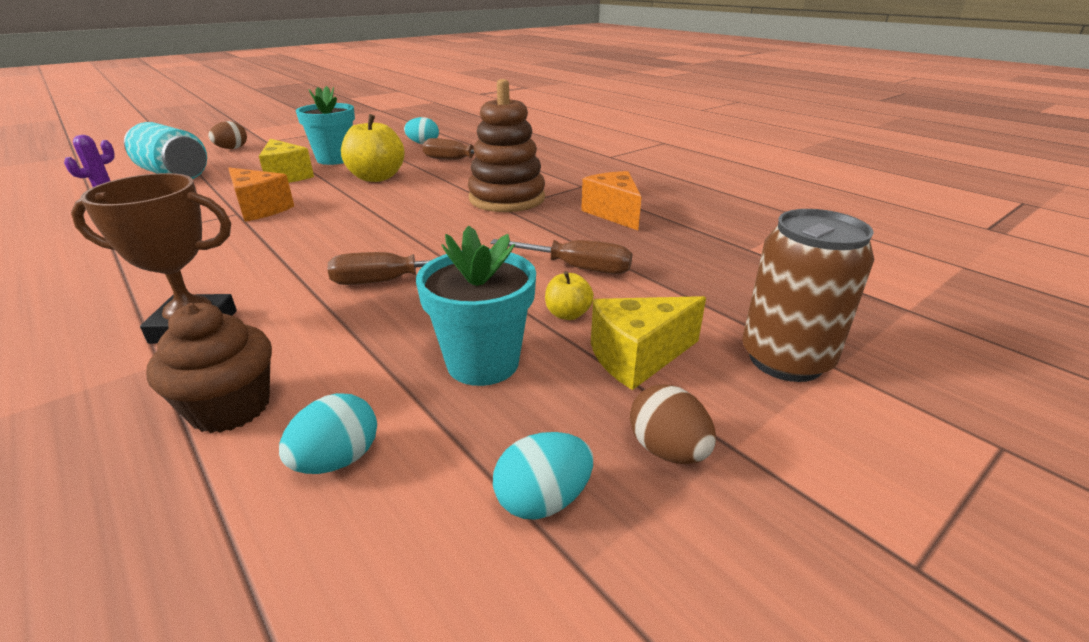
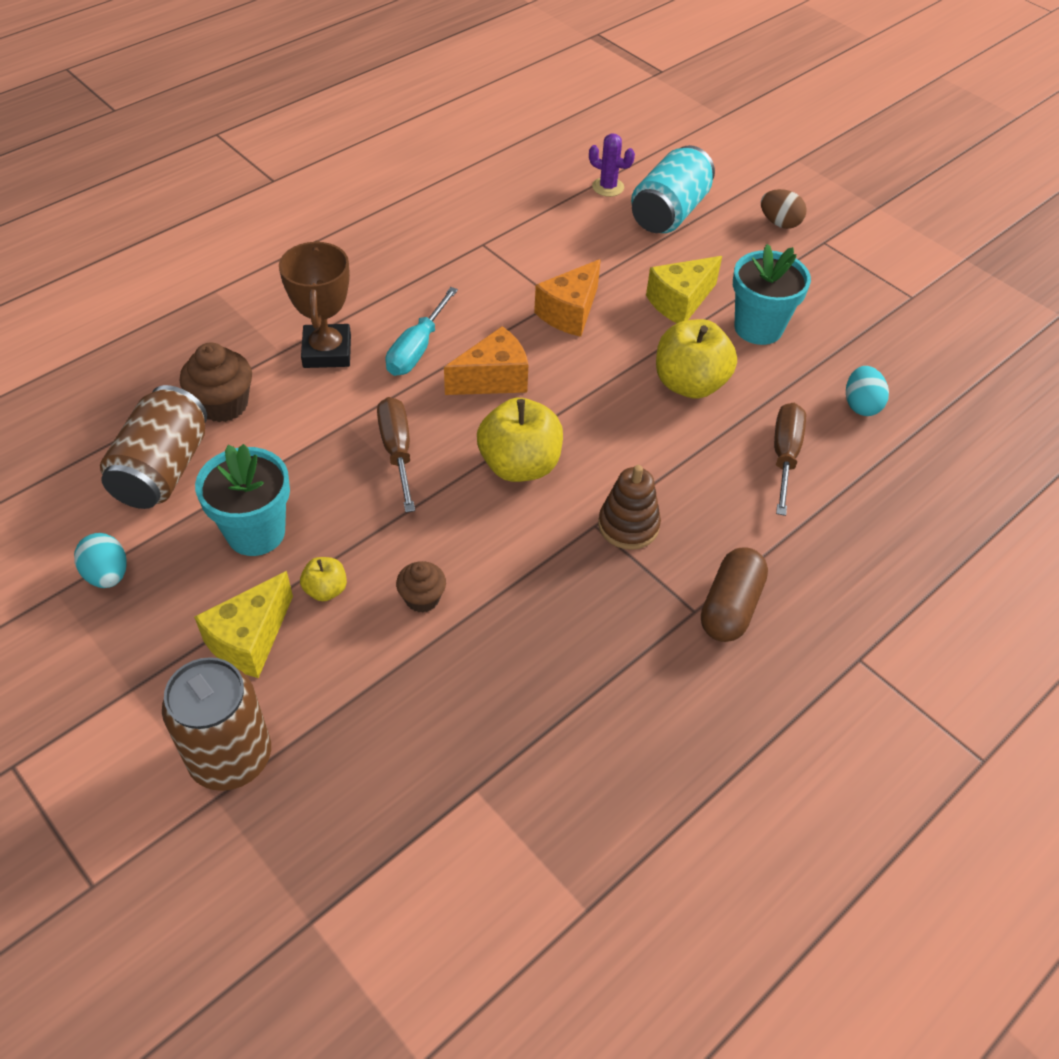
camera: 85 degrees right, 20 degrees up
(243, 273) = (417, 349): none -> turquoise screwdriver
(337, 460) = (163, 470): turquoise egg -> brown can
(433, 230) = (519, 465): none -> yellow apple
(507, 198) = (628, 525): brown stacking toy -> brown stacking toy, size x0.60
(576, 268) = (422, 598): brown screwdriver -> brown cupcake
(577, 178) = (730, 607): none -> brown capsule
(613, 213) = (586, 645): orange cheese -> orange cheese (493, 379)
(638, 357) = (250, 640): yellow cheese -> yellow cheese turned 120 degrees counterclockwise
(667, 450) = (136, 646): brown egg -> none

